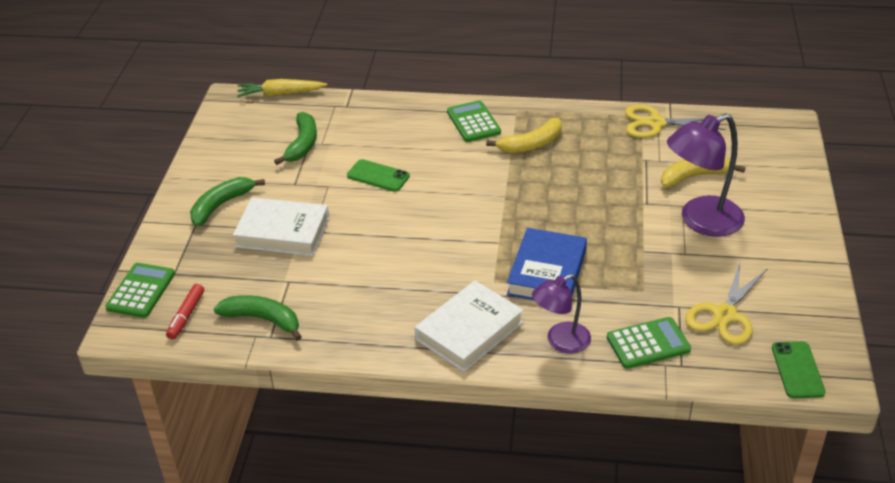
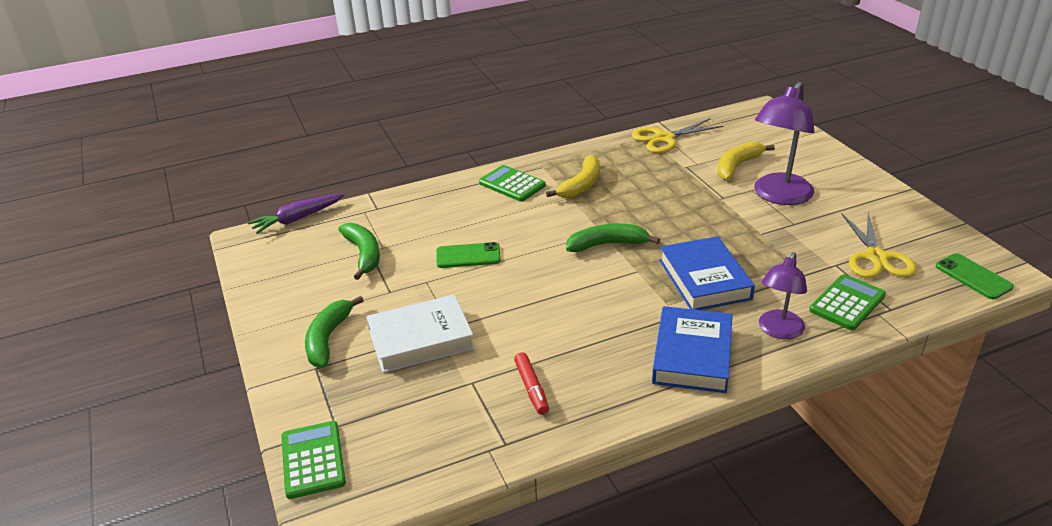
camera: 30 degrees left, 5 degrees down
(186, 316) = (391, 463): red marker -> red marker (531, 388)
(263, 319) = (481, 430): green banana -> green banana (607, 244)
(280, 94) = (297, 219): yellow carrot -> purple carrot
(469, 331) = (692, 355): white book -> blue book

